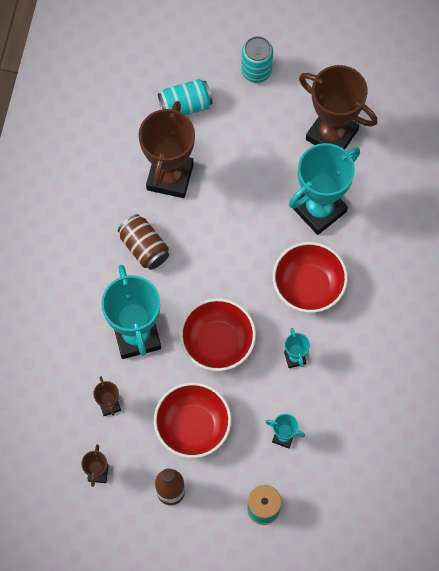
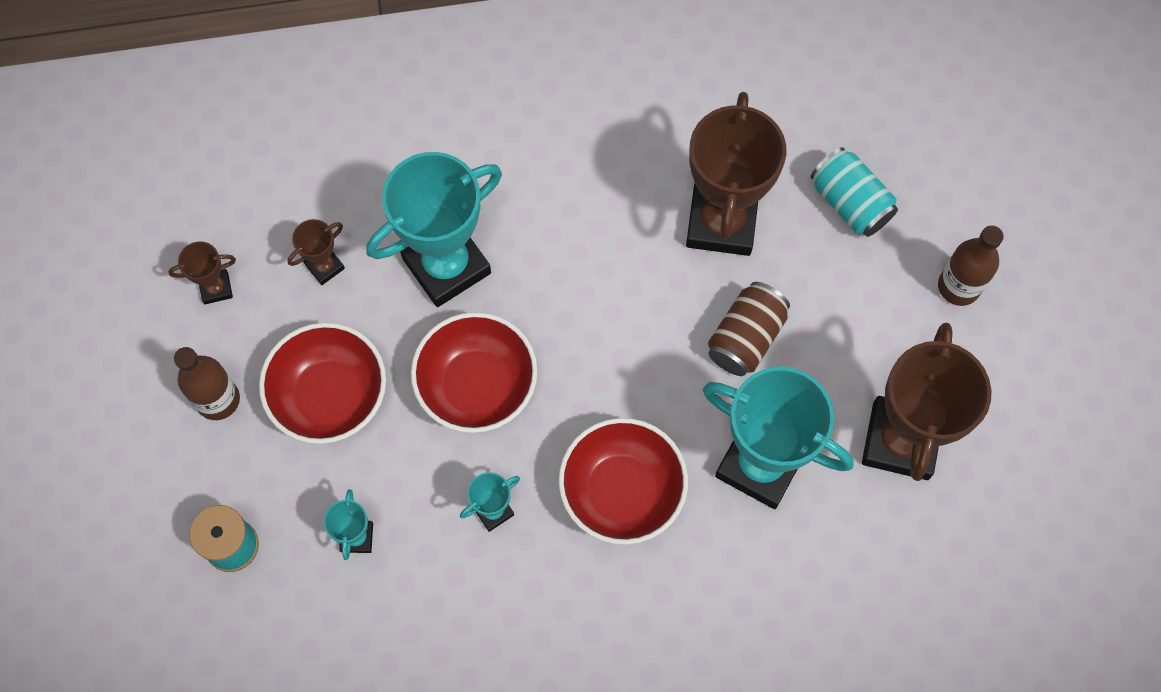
camera: 70 degrees right, 0 degrees up
(144, 247) = (590, 227): brown can -> brown can (745, 338)
(170, 177) = (721, 222): brown trophy -> brown trophy turned 75 degrees counterclockwise
(256, 71) = (958, 286): turquoise can -> brown bottle

